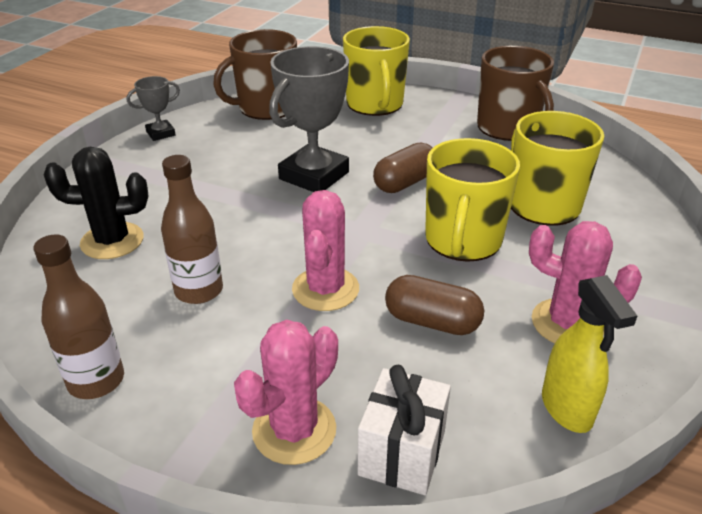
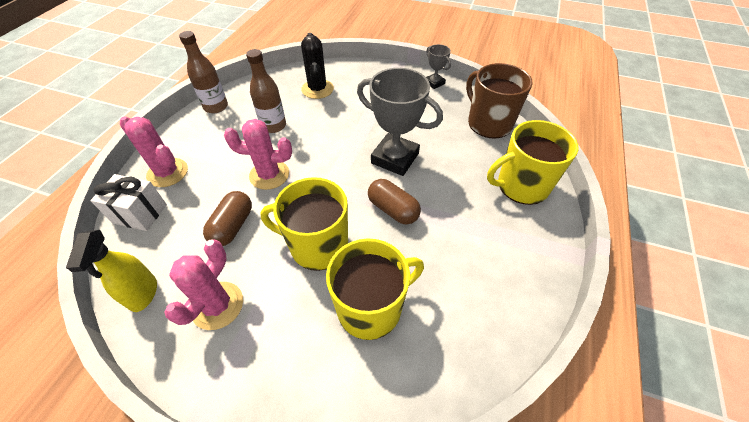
camera: 85 degrees right, 15 degrees up
(508, 128) = (512, 292): brown mug -> none
(567, 409) = (143, 294): yellow spray bottle -> yellow spray bottle turned 75 degrees counterclockwise

